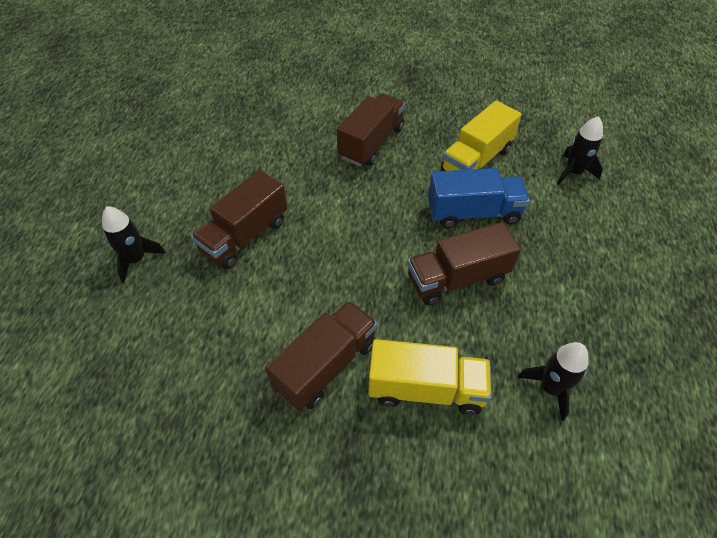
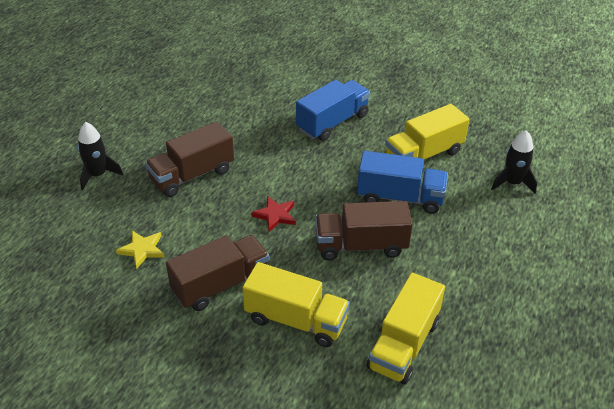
camera: 15 degrees right, 10 degrees down
(220, 343) = (142, 250): none -> yellow star
(354, 263) = (275, 215): none -> red star
(371, 143) = (332, 122): brown truck -> blue truck
(551, 388) = (403, 344): black rocket -> yellow truck

